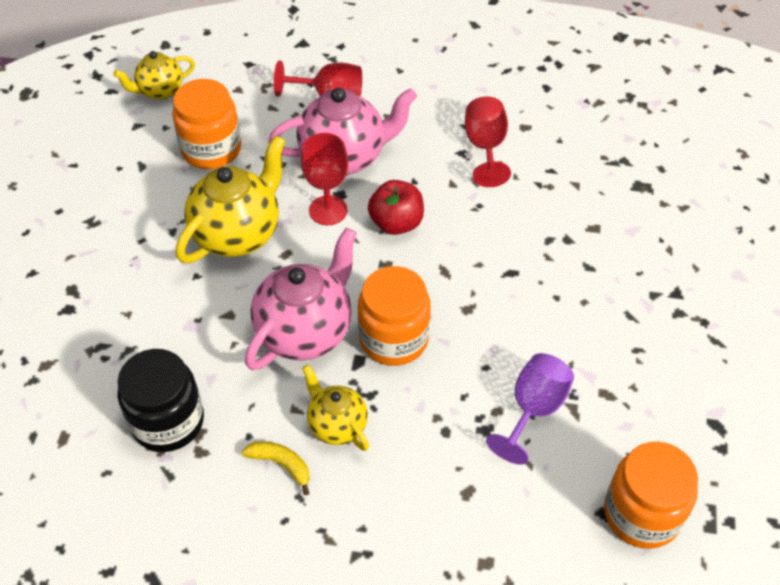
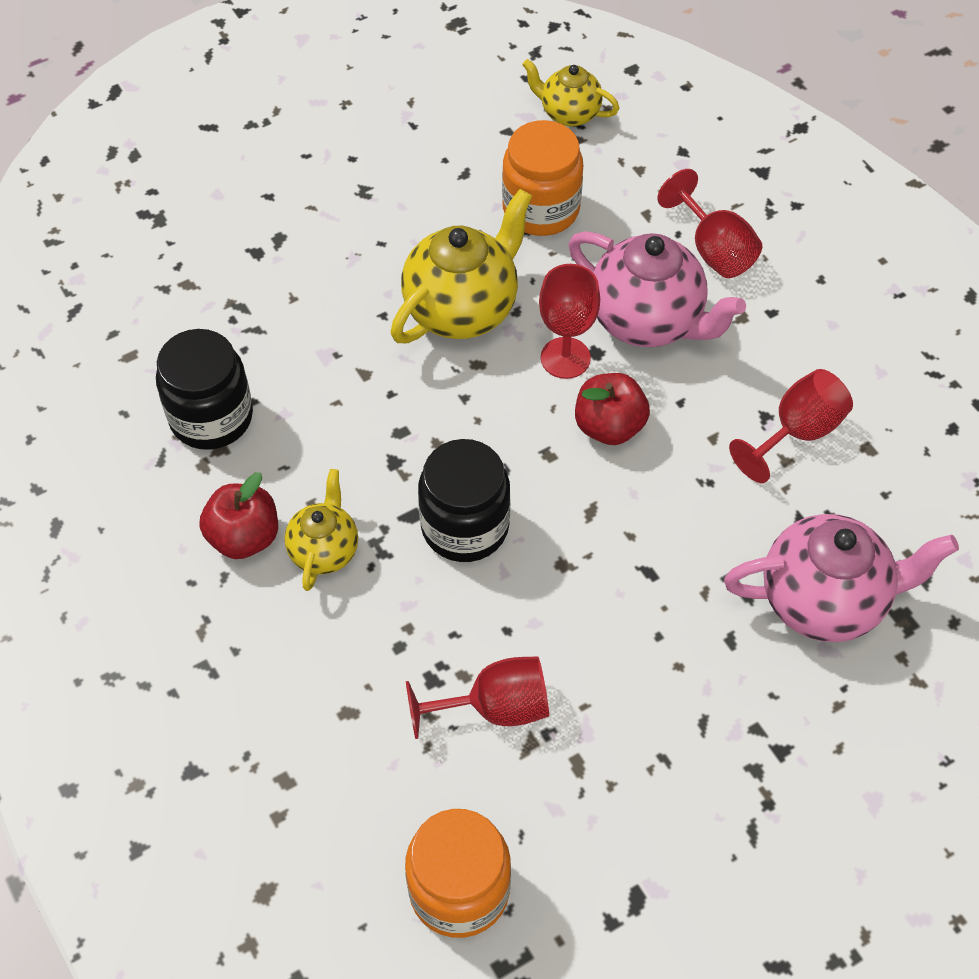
camera: 50 degrees right, 5 degrees up
(238, 234) = (462, 309): yellow teapot -> yellow teapot turned 45 degrees counterclockwise
(281, 464) = (244, 537): yellow banana -> red apple
(305, 331) = (404, 448): pink teapot -> pink teapot (824, 600)
(394, 339) = (465, 526): orange jar -> black jar
(533, 409) = (495, 708): purple goblet -> red goblet

